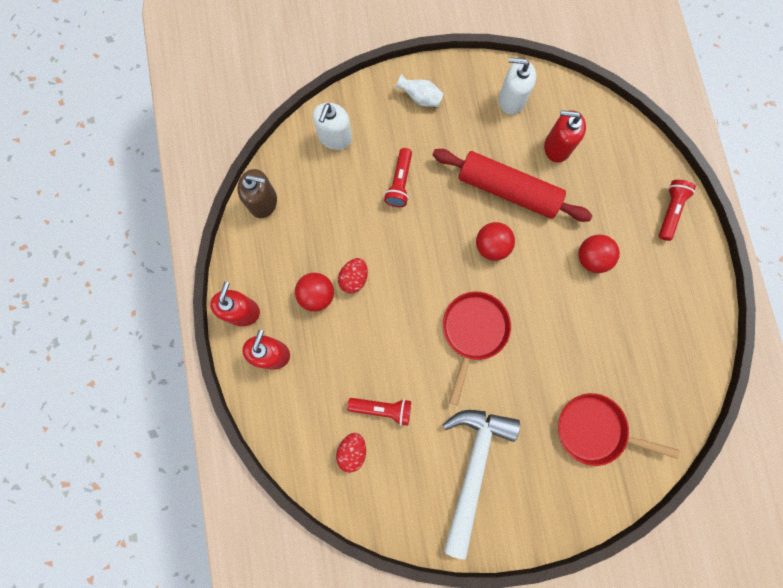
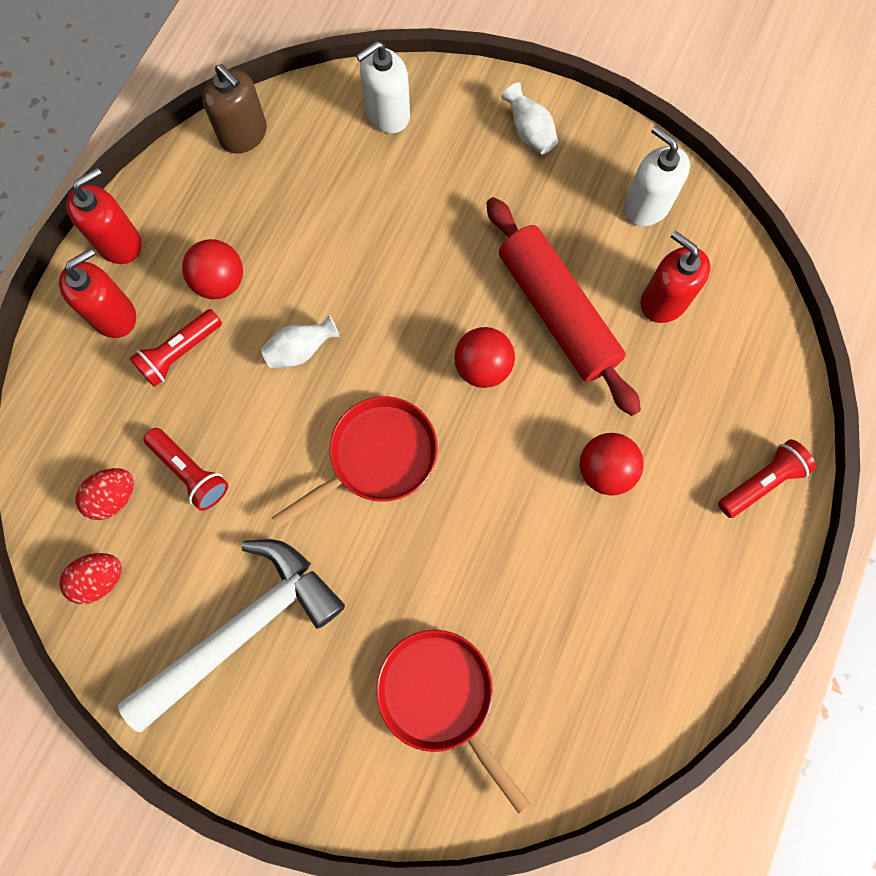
camera: 35 degrees right, 5 degrees down
(354, 278) = (280, 292): red egg -> red egg (100, 579)
(390, 302) = (301, 350): none -> white vase
(399, 183) = (425, 216): red flashlight -> red flashlight (180, 353)

